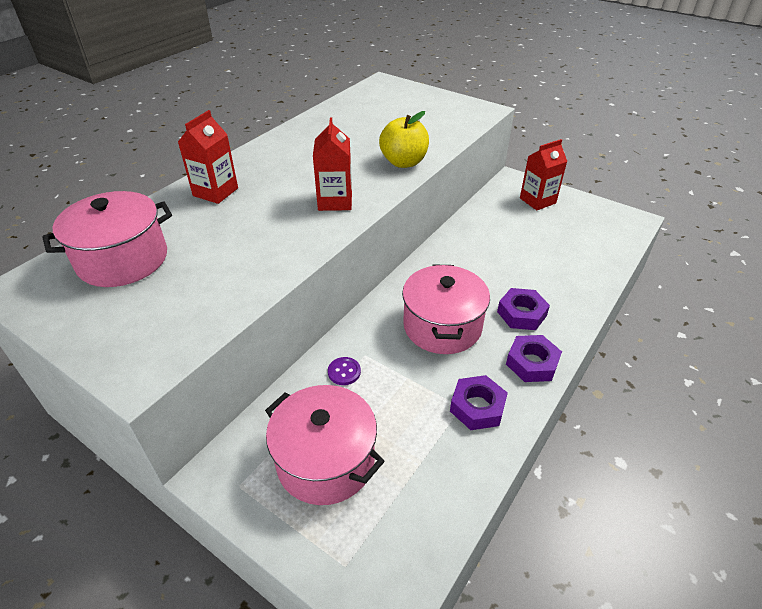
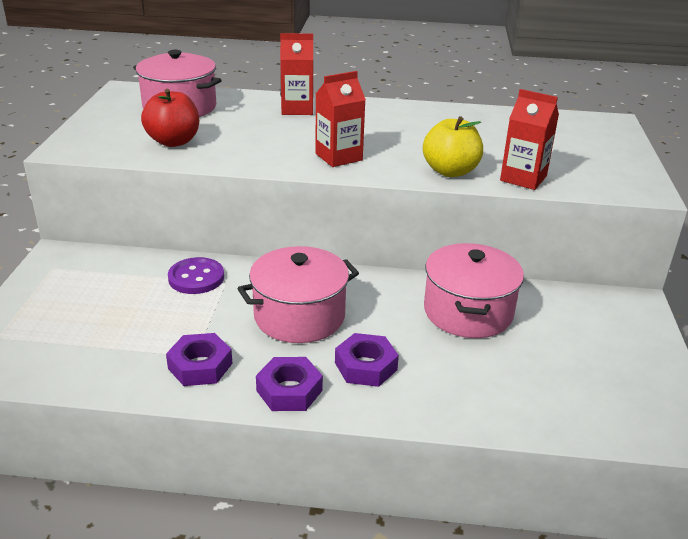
camera: 60 degrees right, 10 degrees down
(207, 285) = (173, 141): none -> red apple
(325, 460) = (93, 298): pink pot -> pink pot (468, 312)
(344, 372) = (196, 278): purple button -> purple button, size x1.67
(537, 201) = (613, 333): red carton -> red carton (523, 178)

